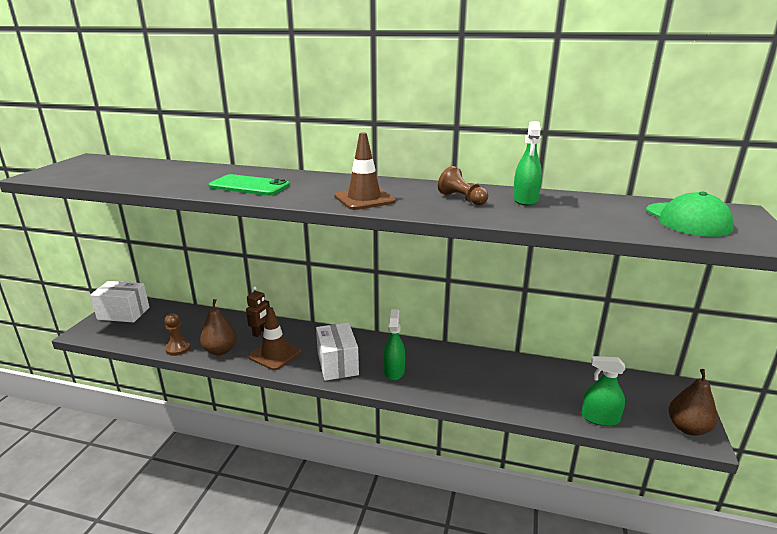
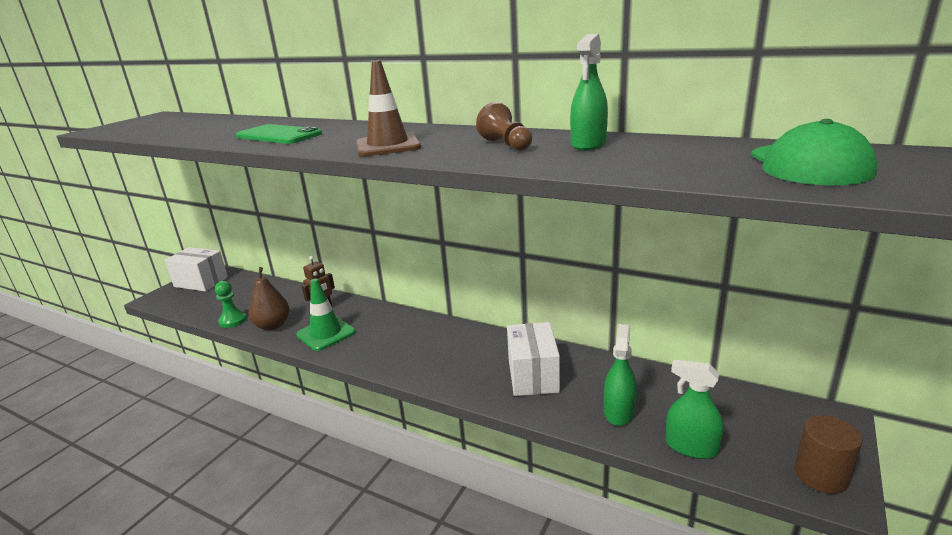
camera: 15 degrees right, 0 degrees up
(178, 348) = (233, 320): brown pawn -> green pawn
(275, 354) = (326, 333): brown traffic cone -> green traffic cone
(337, 364) = (388, 349): white box -> white box (533, 375)
(394, 371) = (448, 363): green spray bottle -> green spray bottle (618, 412)
(687, 428) = (821, 475): brown pear -> brown cylinder

